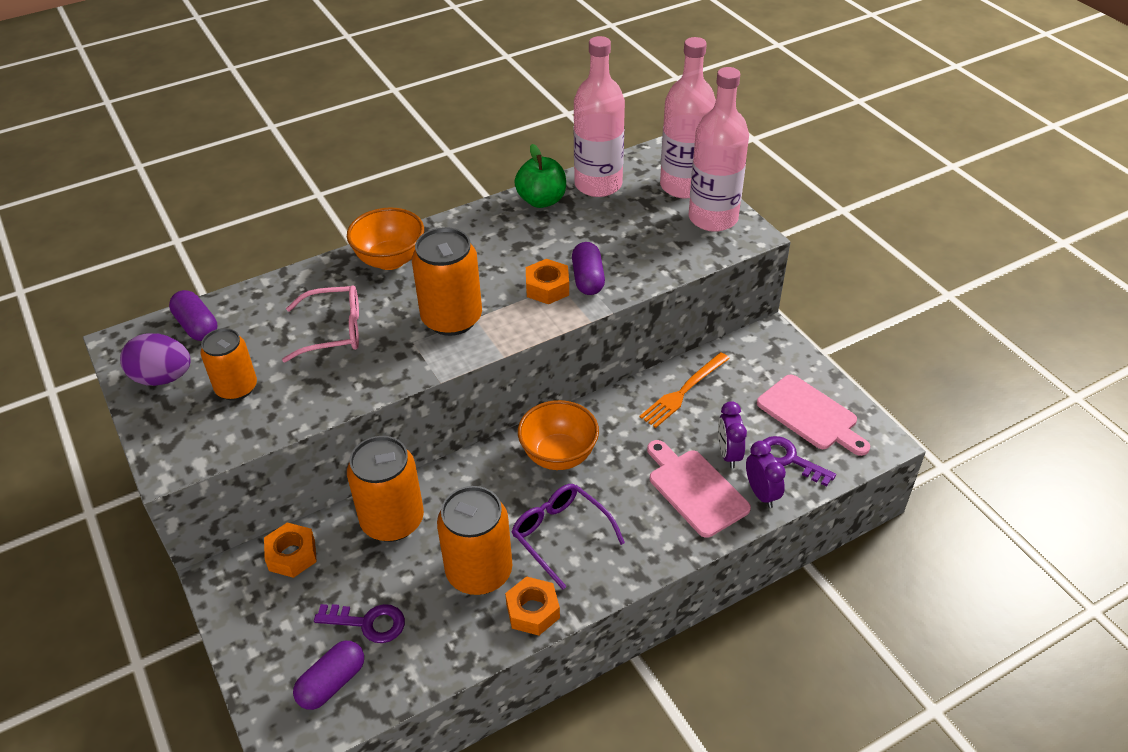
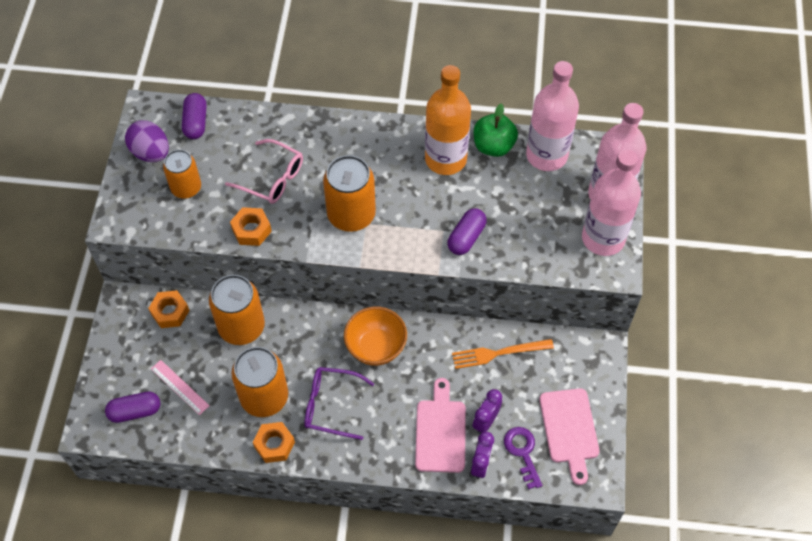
camera: 35 degrees right, 15 degrees up
(368, 623) = (179, 387): purple key -> pink ruler
(390, 260) = (350, 139): orange bowl -> none
(505, 231) = (445, 159): none -> orange bottle
(547, 288) = (433, 228): orange nut -> orange nut (251, 230)
(560, 535) = (331, 405): purple glasses -> purple glasses turned 75 degrees counterclockwise

